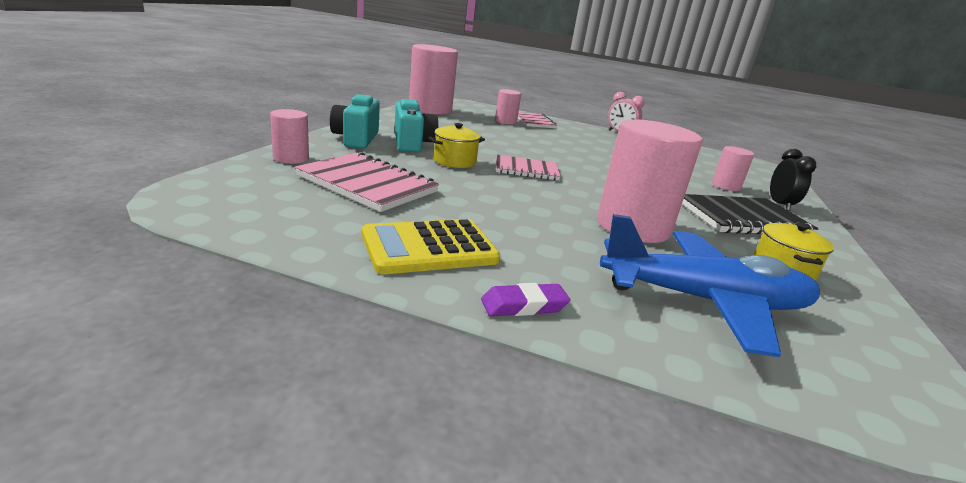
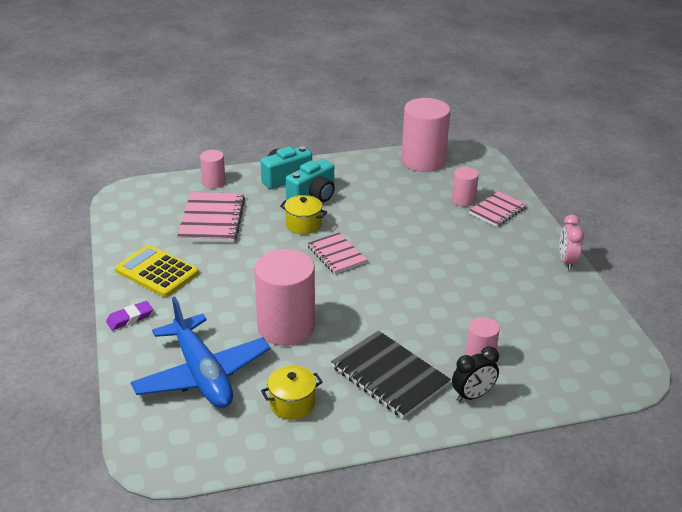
camera: 60 degrees right, 10 degrees up
(524, 305) = (130, 318): purple eraser -> purple eraser turned 75 degrees counterclockwise

